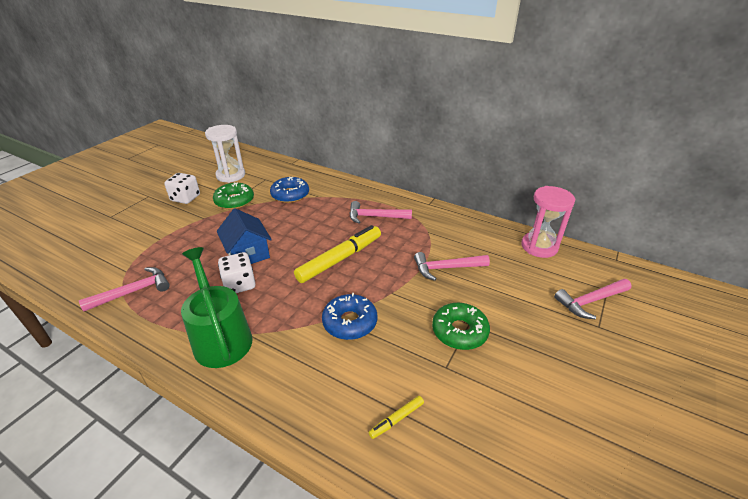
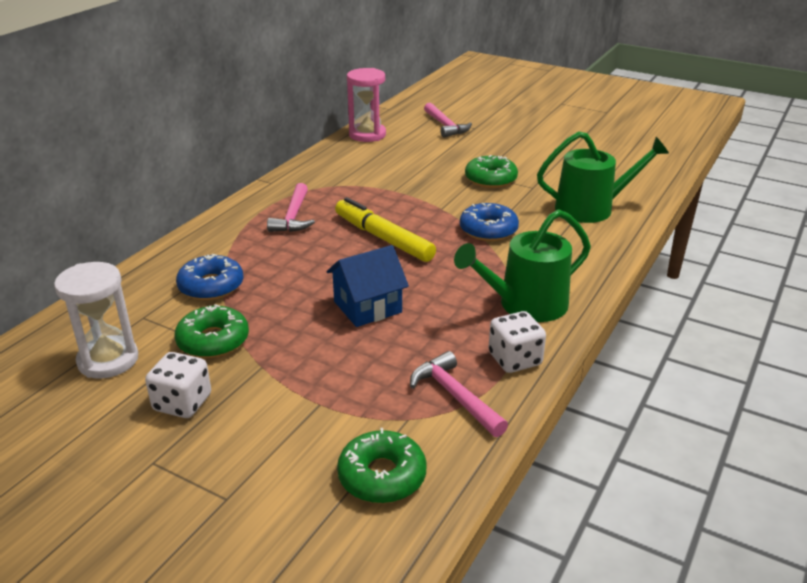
camera: 90 degrees left, 5 degrees down
(87, 262) = (382, 476): none -> green donut
(239, 284) = (434, 305): white dice -> white dice (515, 359)
(396, 419) = (591, 208): yellow marker -> green watering can
(446, 268) = (401, 179): pink hammer -> none

